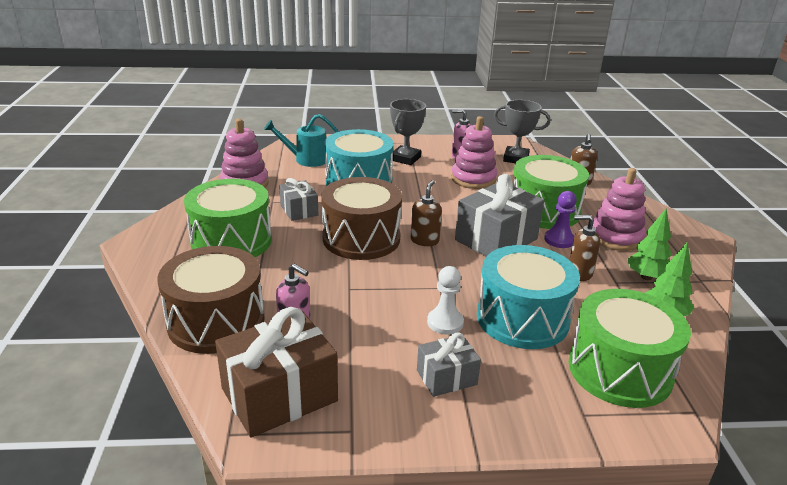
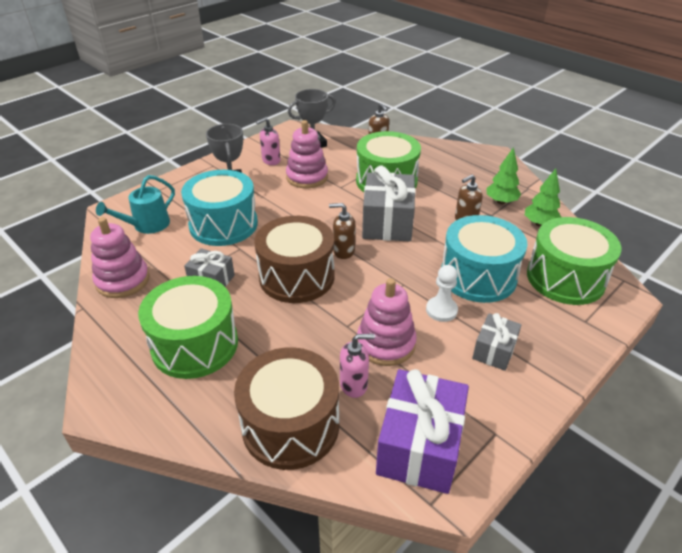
camera: 40 degrees left, 10 degrees up
(279, 395) = (419, 446): brown gift -> purple gift
(424, 240) = (343, 251): brown soap dispenser -> brown soap dispenser turned 60 degrees counterclockwise
(559, 240) = (424, 201): purple pawn -> none
(615, 237) = (451, 180): pink stacking toy -> pink stacking toy (386, 343)

